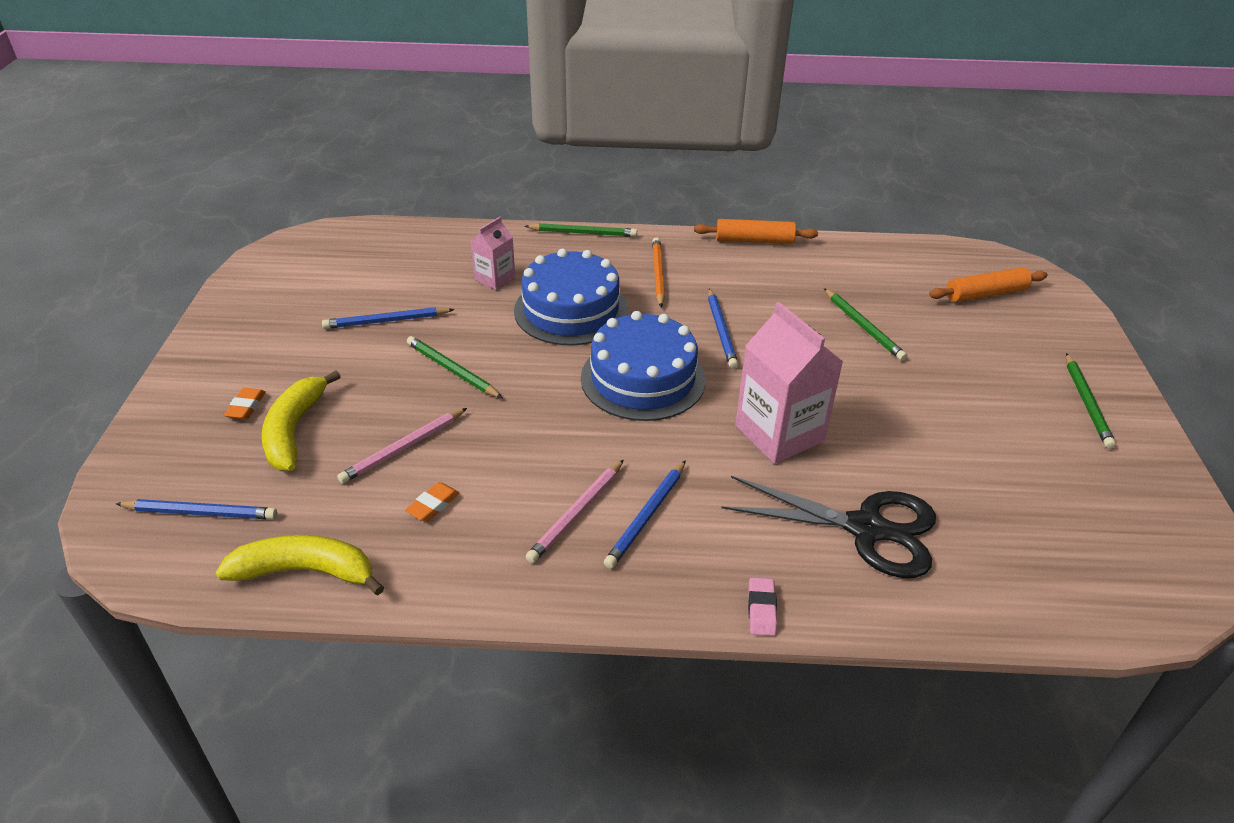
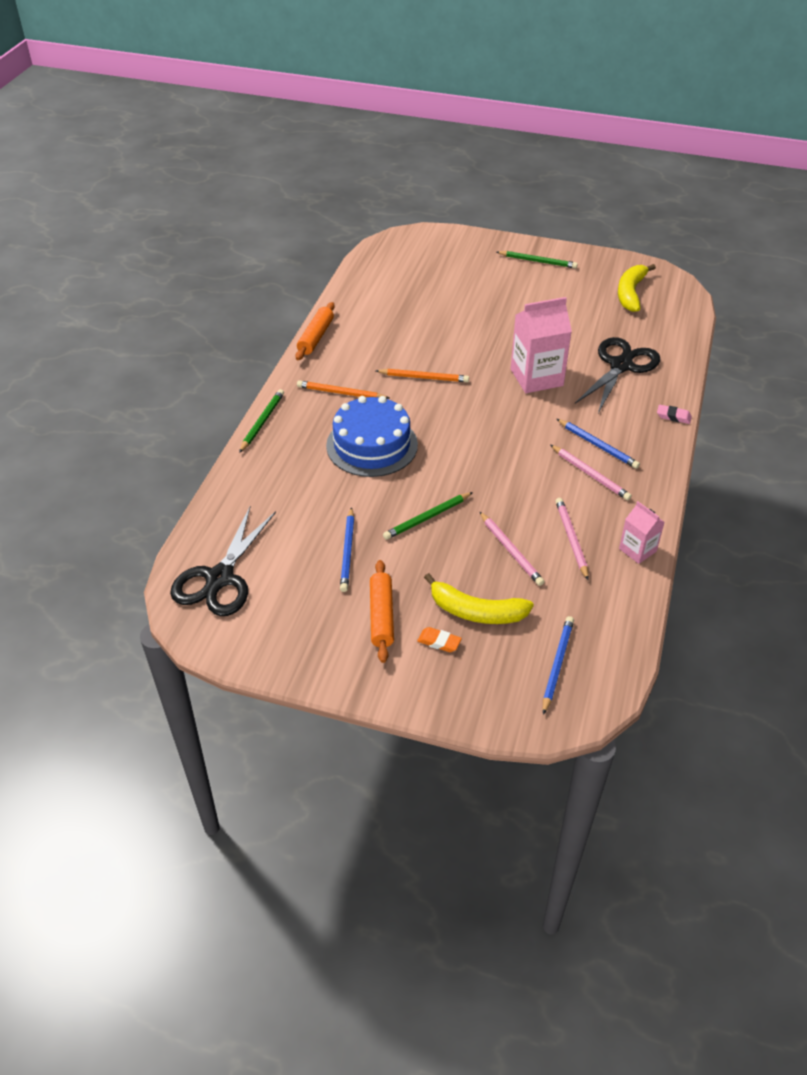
camera: 75 degrees left, 5 degrees up
(306, 571) = (622, 605): yellow banana -> yellow banana (630, 293)
(340, 251) = (220, 578): none -> black scissors
(433, 505) = (571, 539): orange eraser -> pink pencil
(495, 278) = (310, 481): pink carton -> pink carton (637, 550)
(643, 378) = (466, 423): blue cake -> none
(721, 330) = (423, 377): blue pencil -> orange pencil
(863, 326) = (440, 317): green pencil -> none
(985, 294) = (423, 260): orange rolling pin -> orange rolling pin (381, 616)

